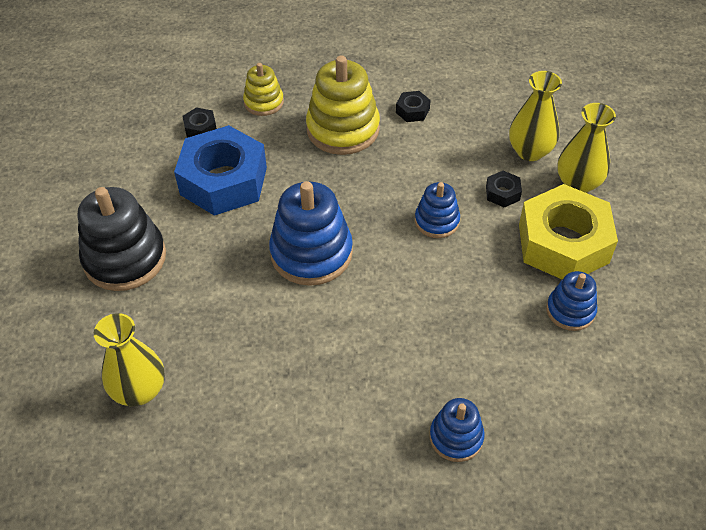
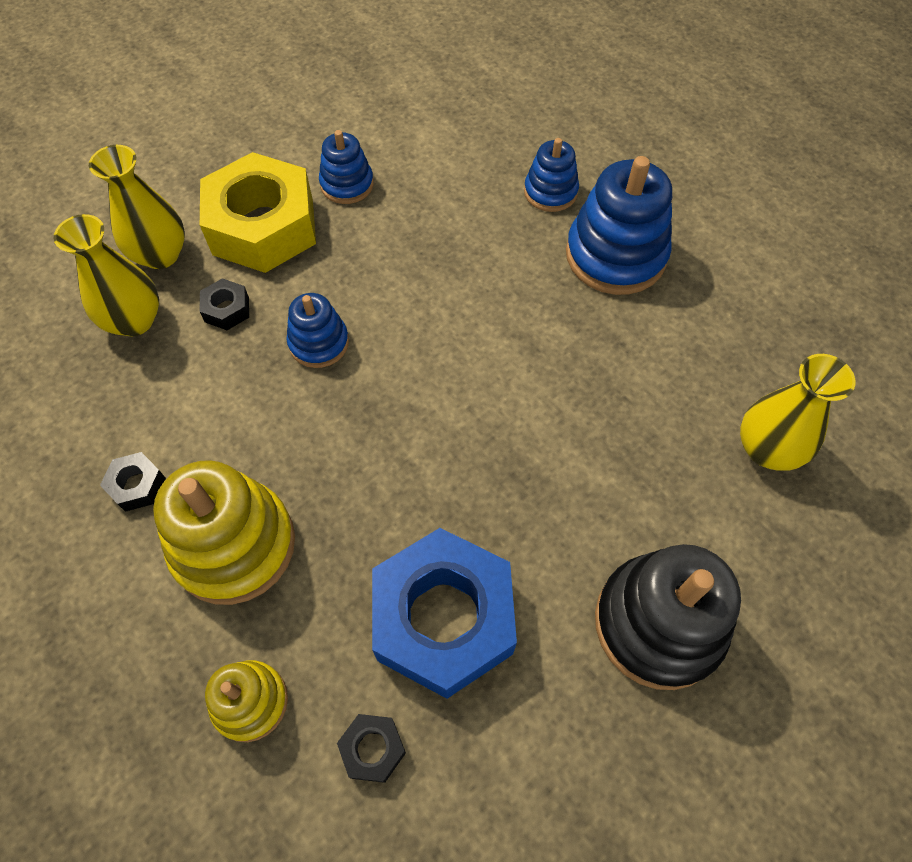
camera: 130 degrees left, 10 degrees up
(311, 253) = (466, 427): blue stacking toy -> blue stacking toy (615, 255)

